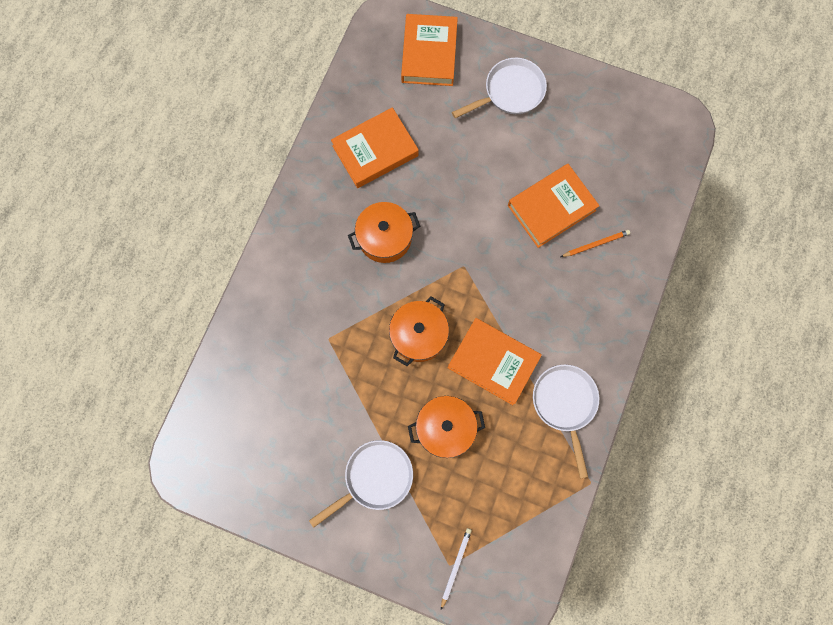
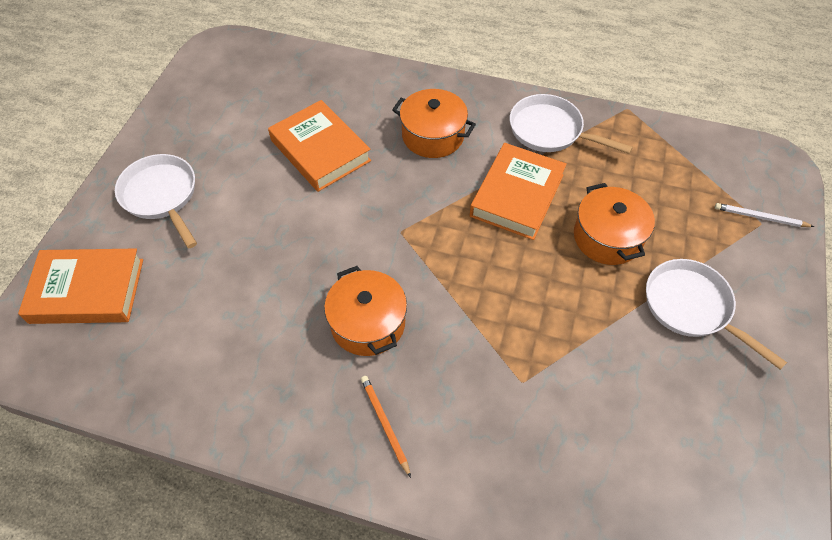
camera: 95 degrees left, 20 degrees down
(375, 151) = (235, 347): orange book -> none
(418, 335) = (497, 273): orange pot -> orange pot (433, 136)
(565, 404) = (550, 131): white pan -> white pan turned 45 degrees clockwise
(595, 244) = (363, 111): orange pencil -> orange pencil (384, 424)

